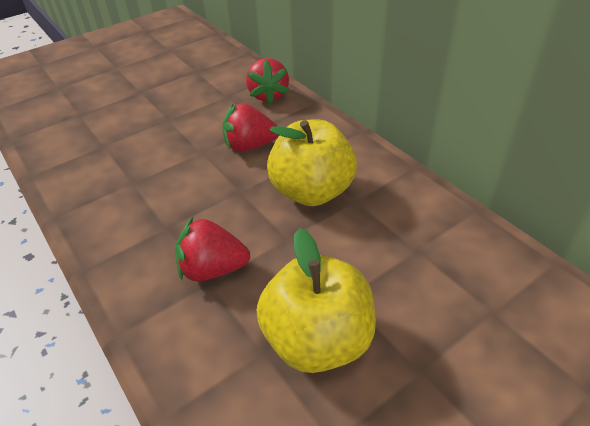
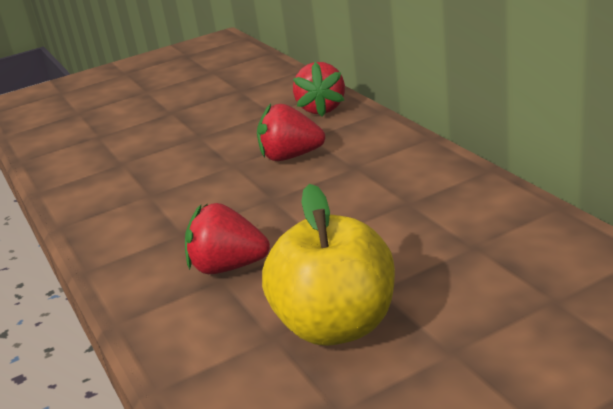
camera: 10 degrees right, 15 degrees down
(312, 191) = (356, 196): yellow apple -> none

